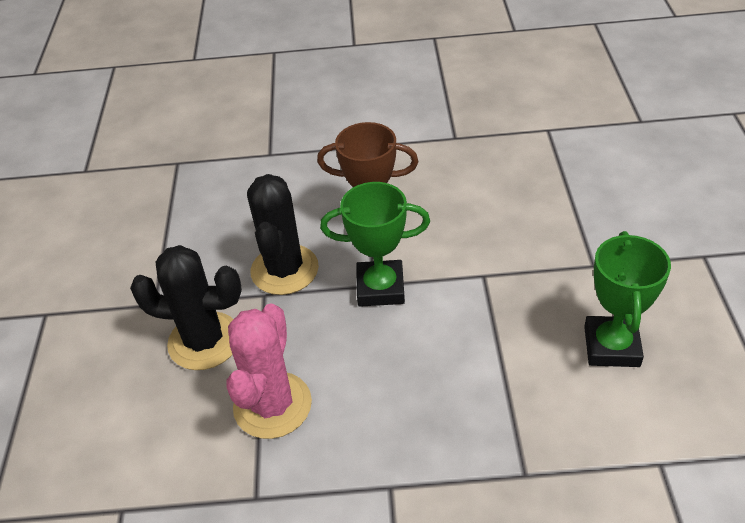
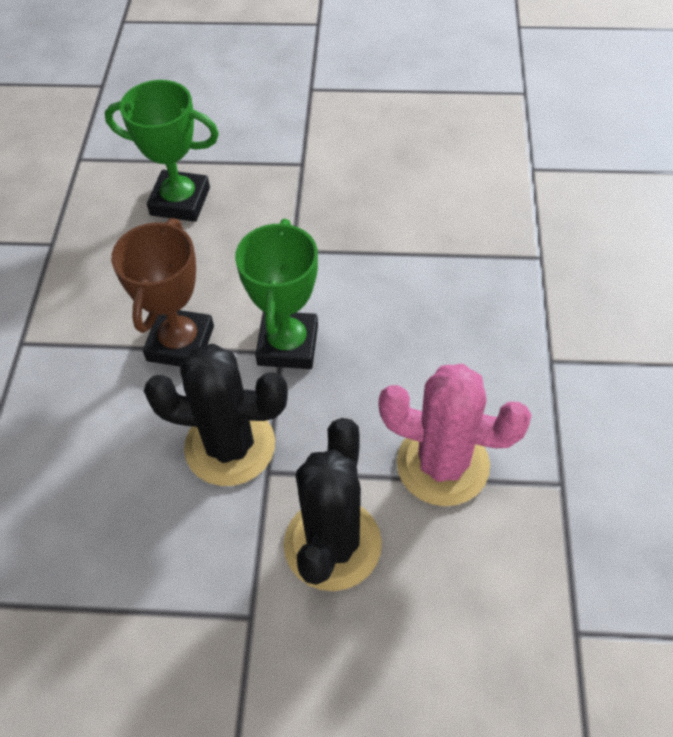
camera: 85 degrees left, 10 degrees up
(611, 346) = (406, 172): green trophy -> green trophy (180, 201)

